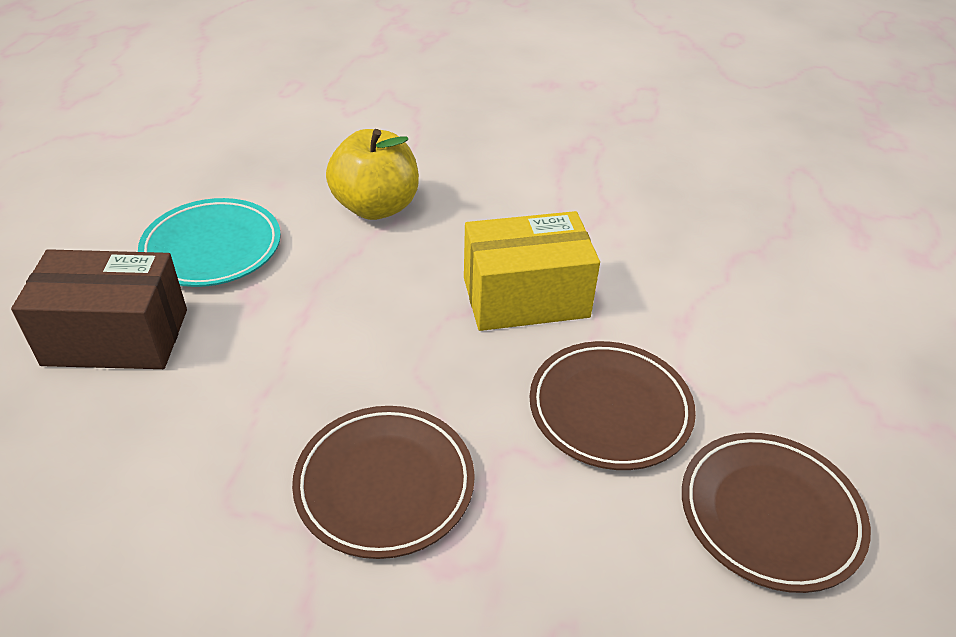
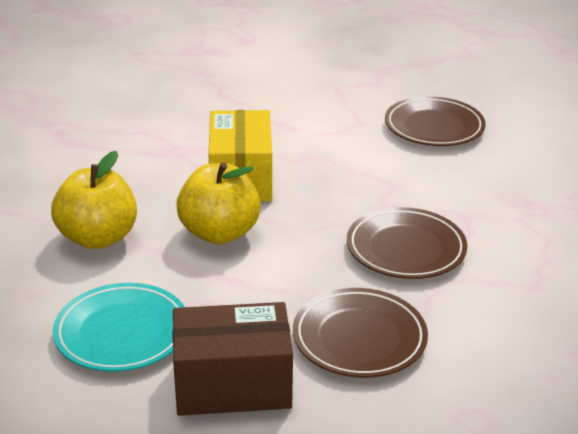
camera: 80 degrees left, 10 degrees down
(116, 337) = (232, 384): brown box -> brown box turned 75 degrees clockwise
(398, 293) = (219, 233): none -> yellow apple
(610, 409) = (353, 161): brown plate -> brown plate (359, 338)

